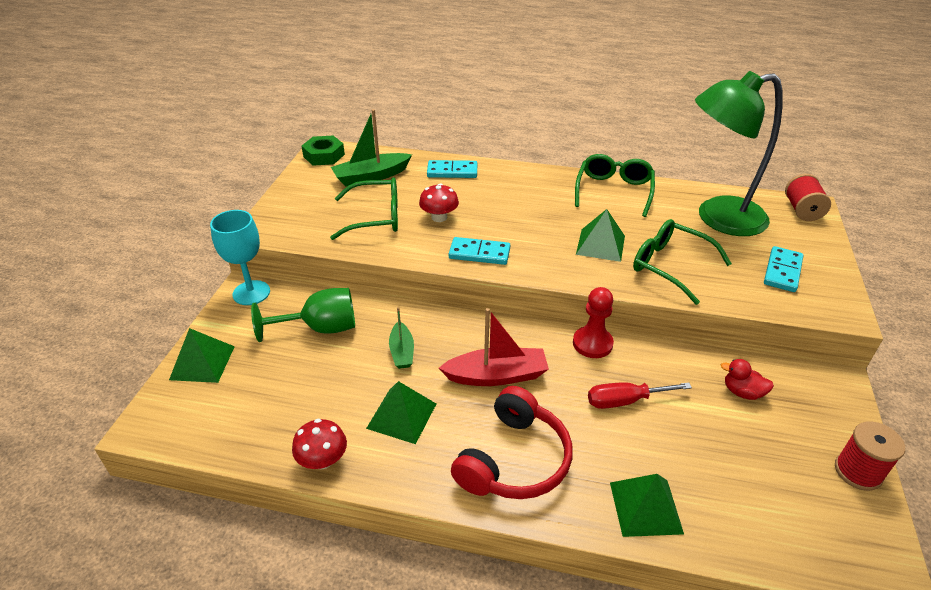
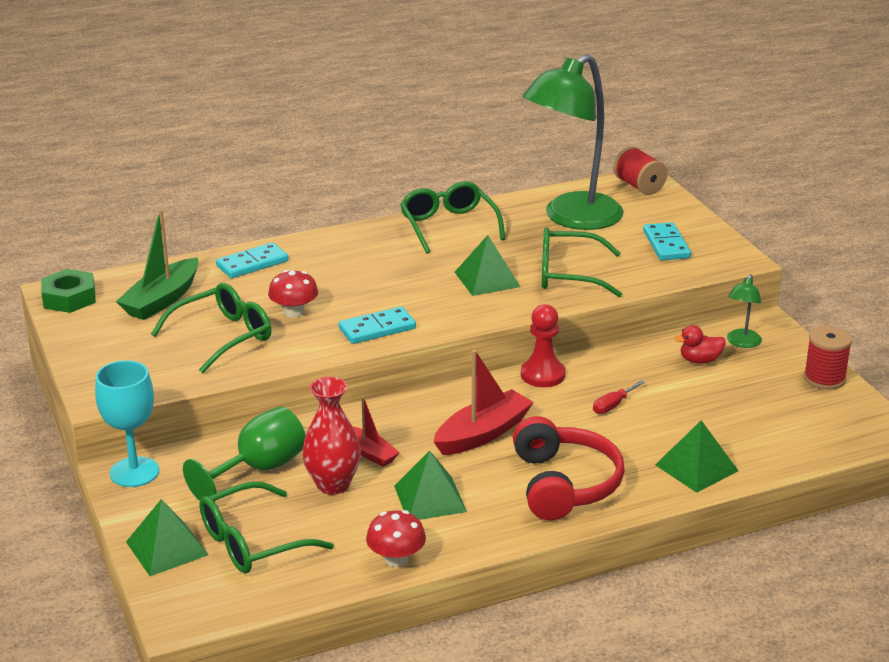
camera: 35 degrees left, 10 degrees down
(254, 387) = (254, 542): none -> green glasses
(351, 366) = (333, 484): none -> red vase
(402, 351) = (370, 453): green boat -> red boat
(625, 401) = (613, 405): red screwdriver -> red screwdriver, size x0.65
(798, 392) = (742, 343): none -> green lamp

